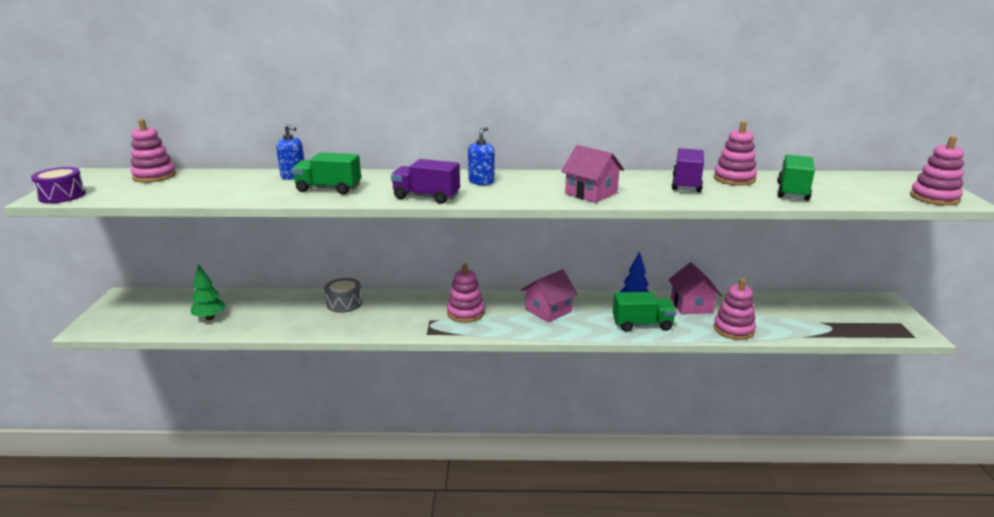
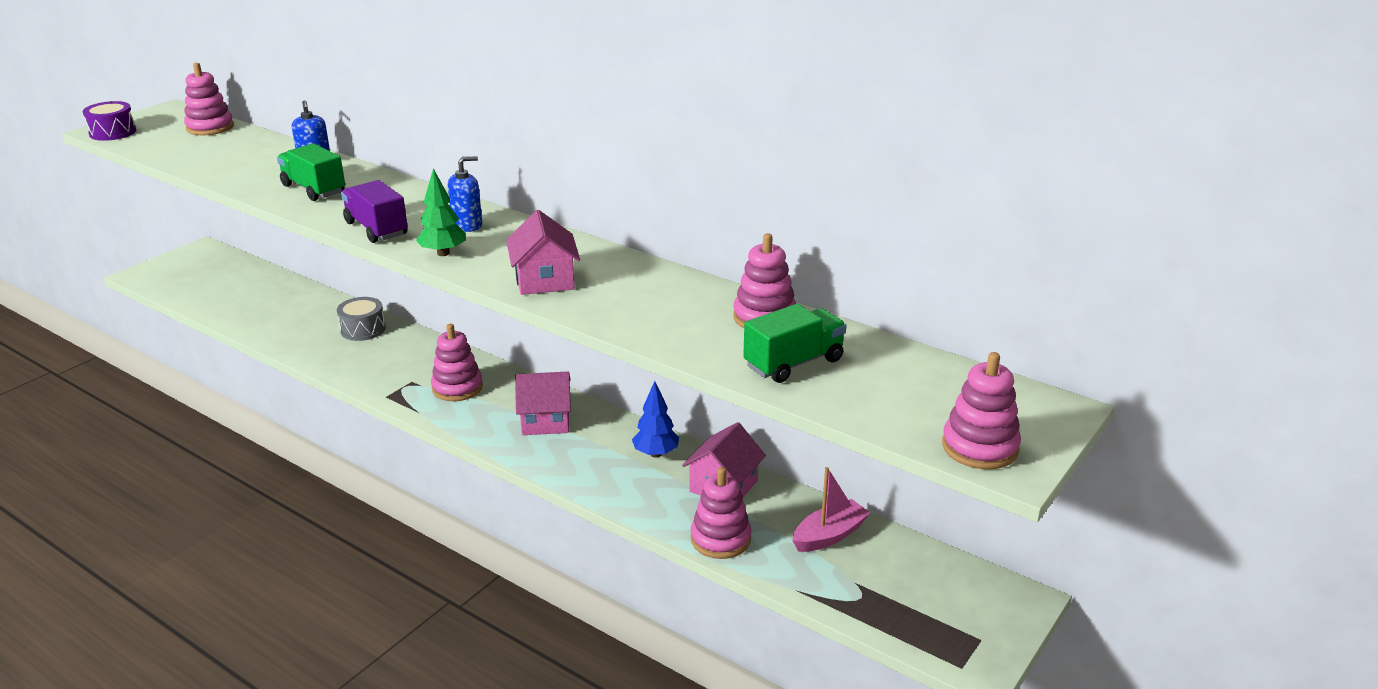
camera: 35 degrees right, 5 degrees up
(210, 318) = (236, 300): green tree -> green tree (443, 253)
(642, 324) = (620, 483): green truck -> none
(686, 184) = (684, 304): purple truck -> none
(773, 307) = (829, 535): none -> pink boat

